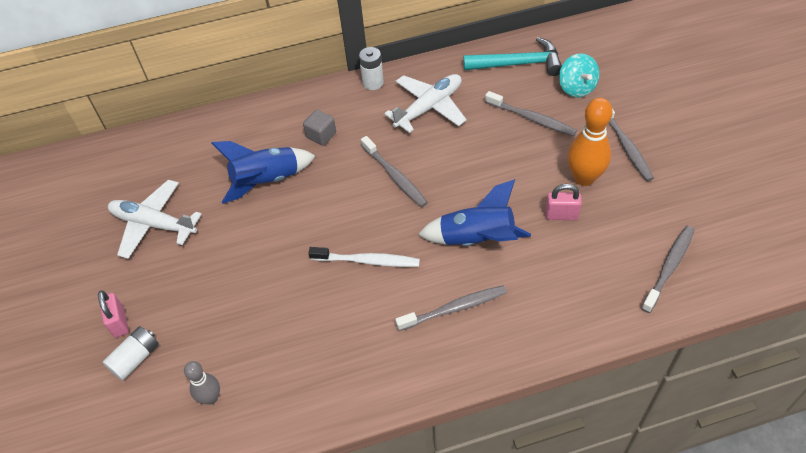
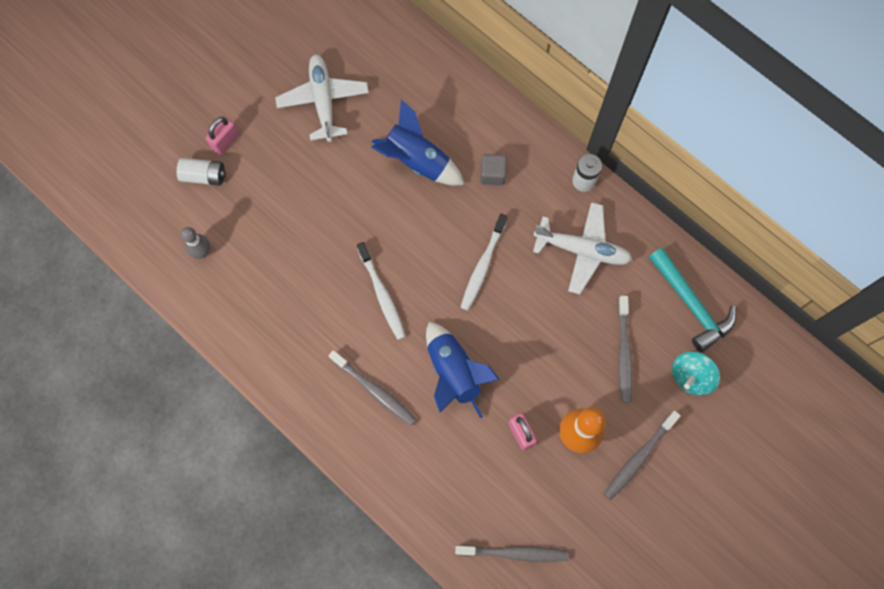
camera: 55 degrees right, 20 degrees up
(395, 176) = (483, 266): grey toothbrush -> white toothbrush

